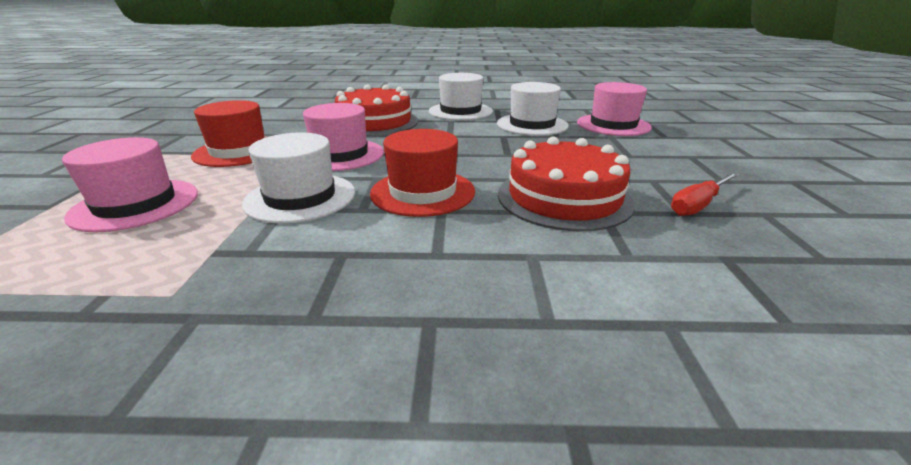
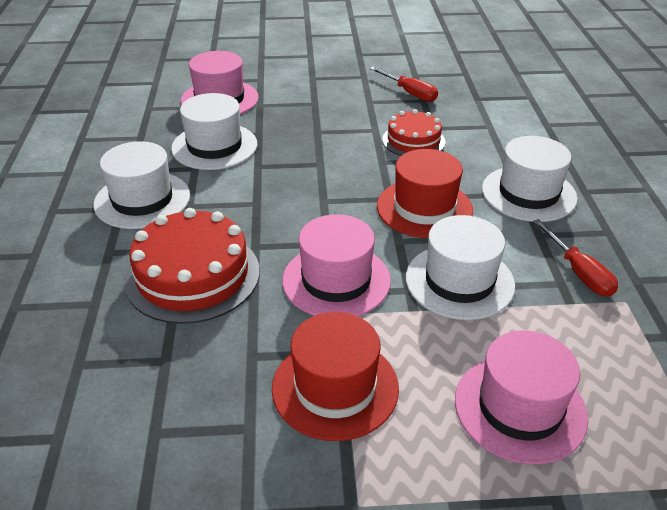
camera: 95 degrees left, 10 degrees up
(253, 269) = (578, 272): none -> red screwdriver
(434, 261) = (528, 193): none -> white hat
(564, 197) = (413, 140): red cake -> red cake, size x0.60

